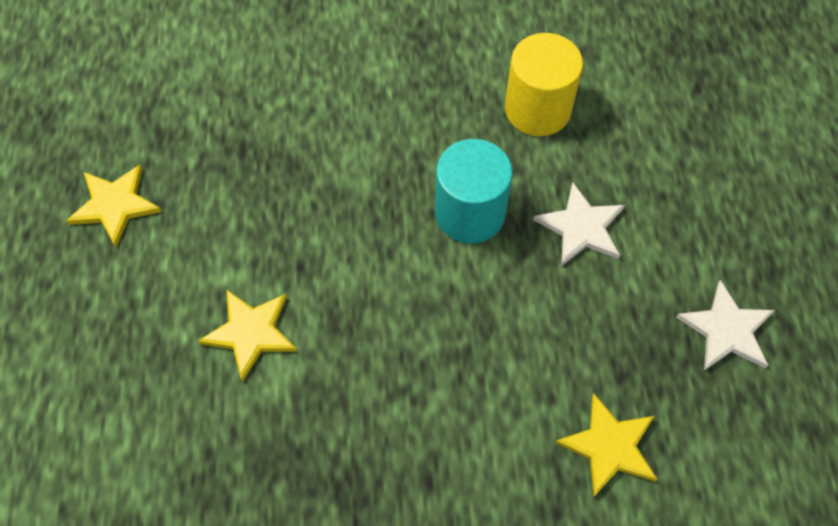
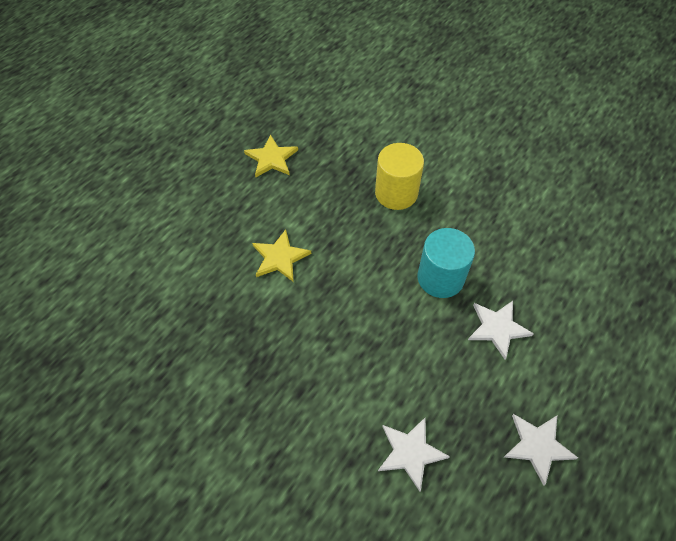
camera: 40 degrees right, 5 degrees down
(537, 109) = (527, 251): yellow cylinder -> yellow cylinder (396, 193)
(609, 446) = (410, 452): yellow star -> white star

